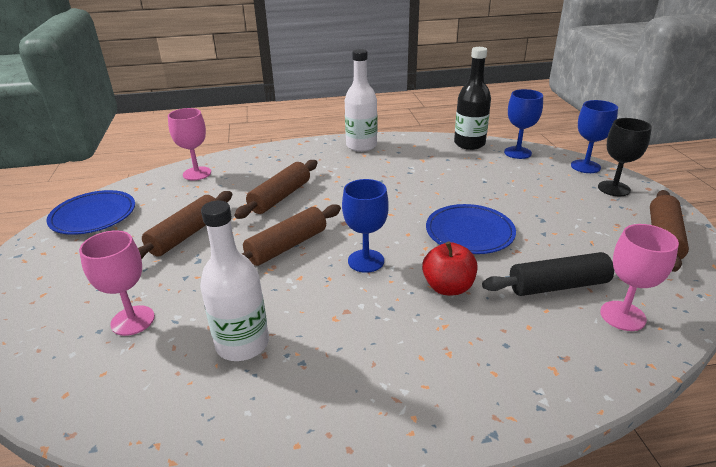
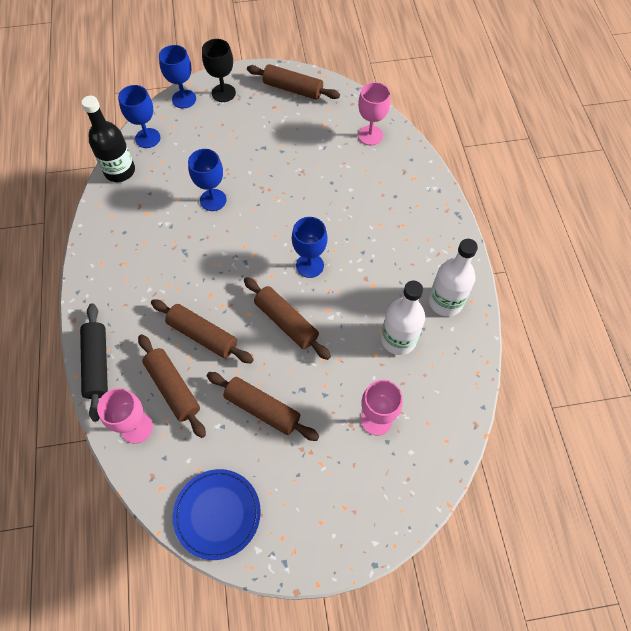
camera: 90 degrees left, 30 degrees up
(228, 186) = (173, 388): none -> brown rolling pin
(361, 146) = (101, 265): white bottle -> white bottle (445, 302)
(448, 287) = (342, 217): red apple -> none
(449, 192) = (213, 200): none -> blue goblet
(469, 232) = (277, 195): blue plate -> none
(558, 286) = (342, 158): black rolling pin -> black rolling pin (97, 364)

